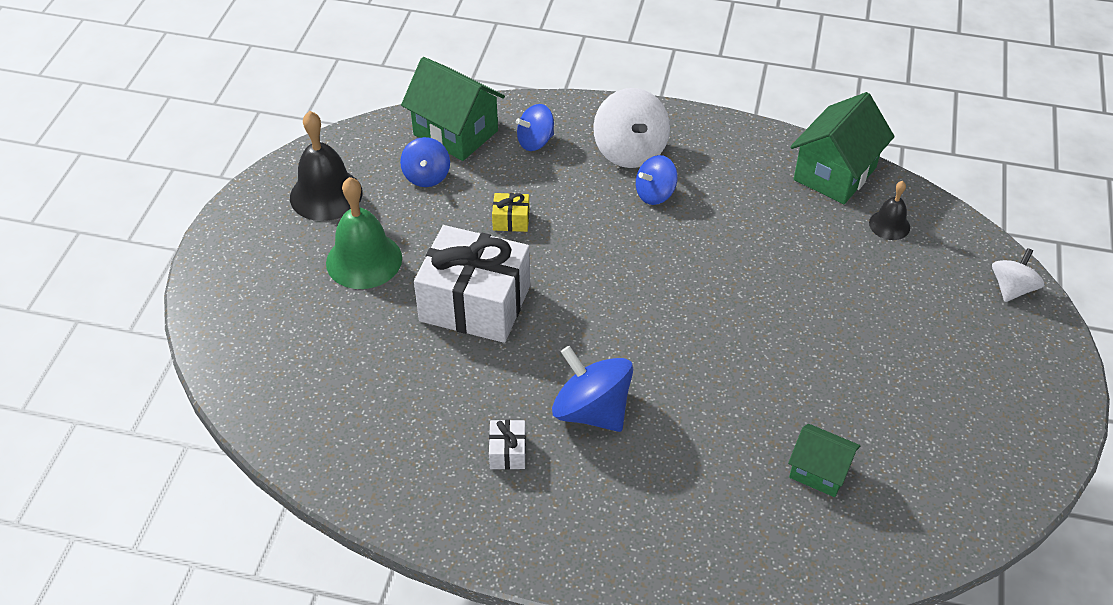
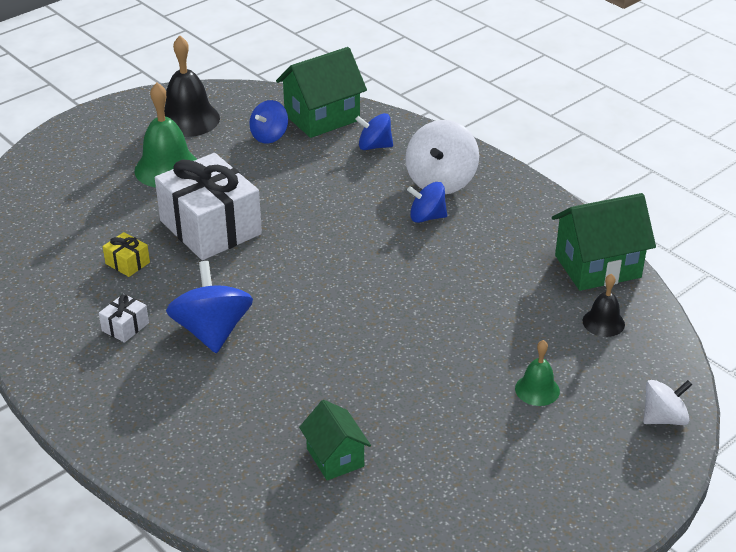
camera: 35 degrees right, 10 degrees down
(455, 132) = (322, 118): green house -> green house turned 75 degrees clockwise
(511, 220) = (297, 188): yellow gift -> yellow gift (127, 263)
(903, 315) = (537, 389): none -> green bell

